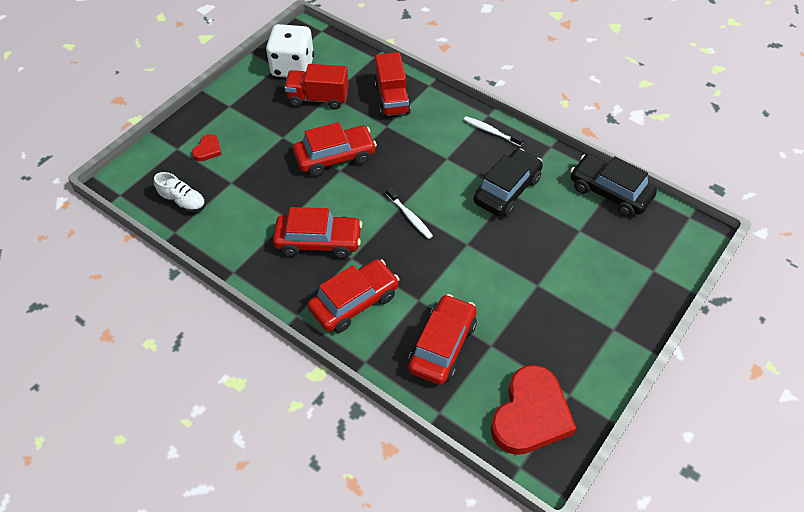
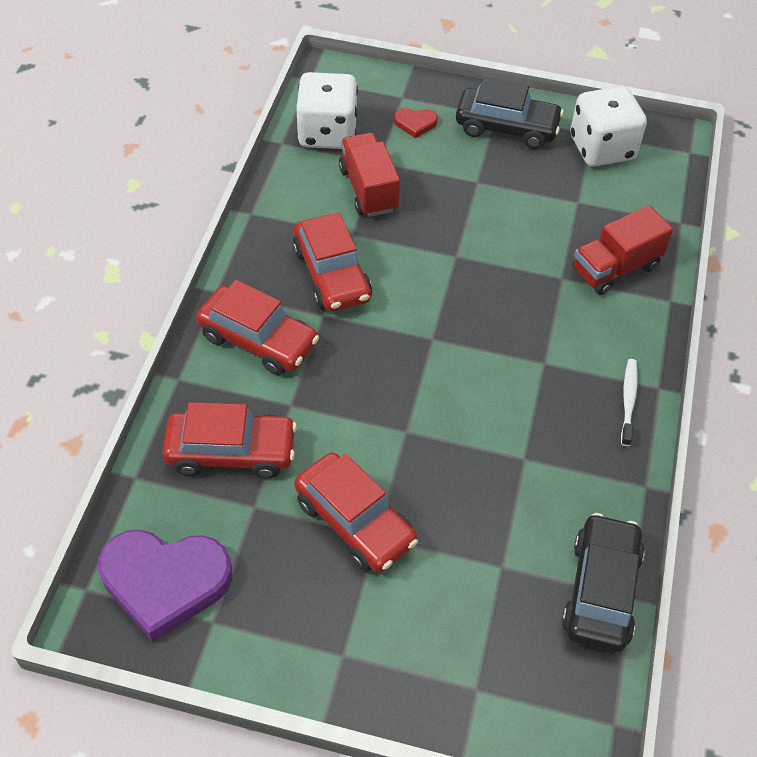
camera: 65 degrees right, 0 degrees up
(183, 202) = (327, 133): white shoe -> white dice
(318, 98) = (564, 192): red truck -> red truck (368, 189)
(335, 157) = (474, 244): red car -> red car (355, 522)
(410, 217) = (419, 354): white toothbrush -> none
(507, 190) = (527, 452): black car -> black car (506, 127)
(530, 415) = (165, 582): red heart -> purple heart

